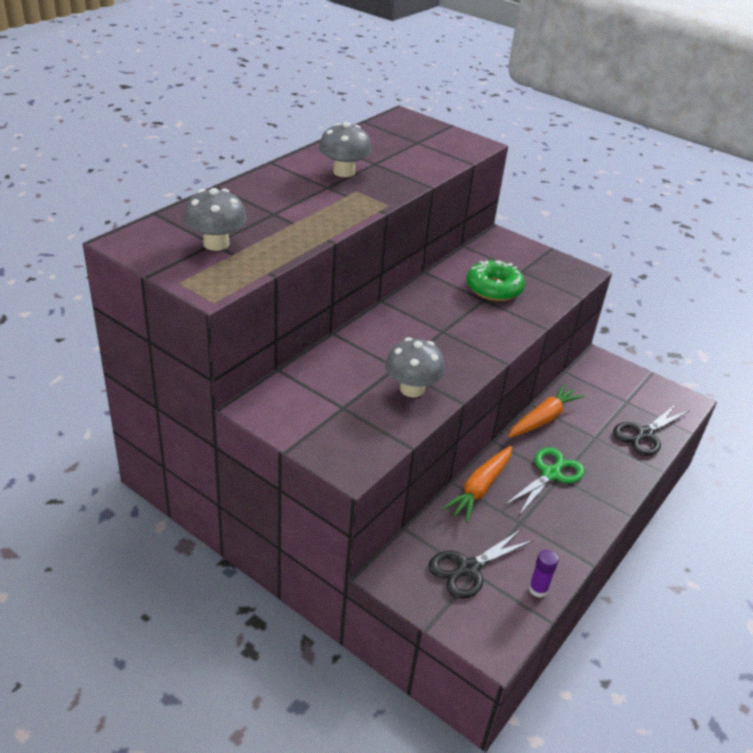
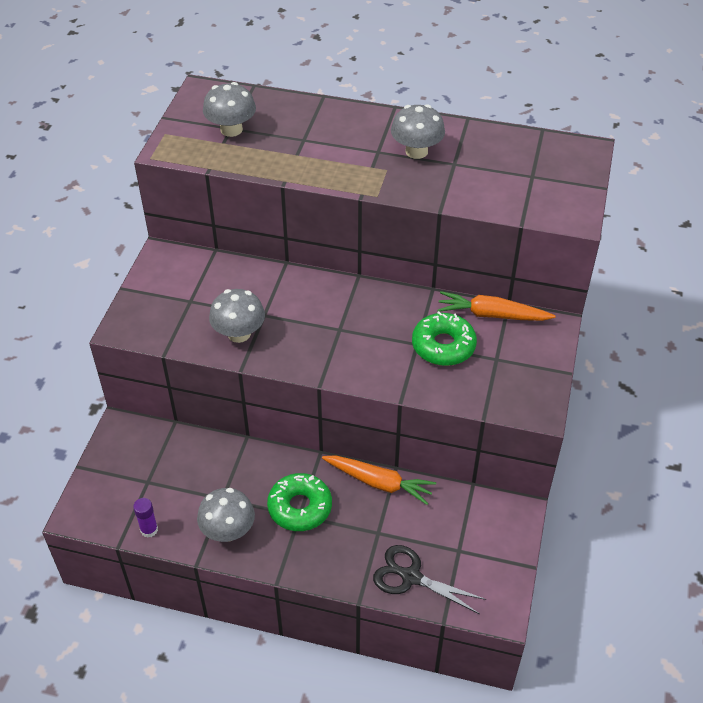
camera: 70 degrees right, 10 degrees up
(467, 568) = (150, 475): black scissors -> none
(480, 488) = (249, 458): orange carrot -> orange carrot (491, 315)
(551, 474) = (300, 507): green scissors -> green donut
(560, 530) = (228, 531): none -> grey mushroom

